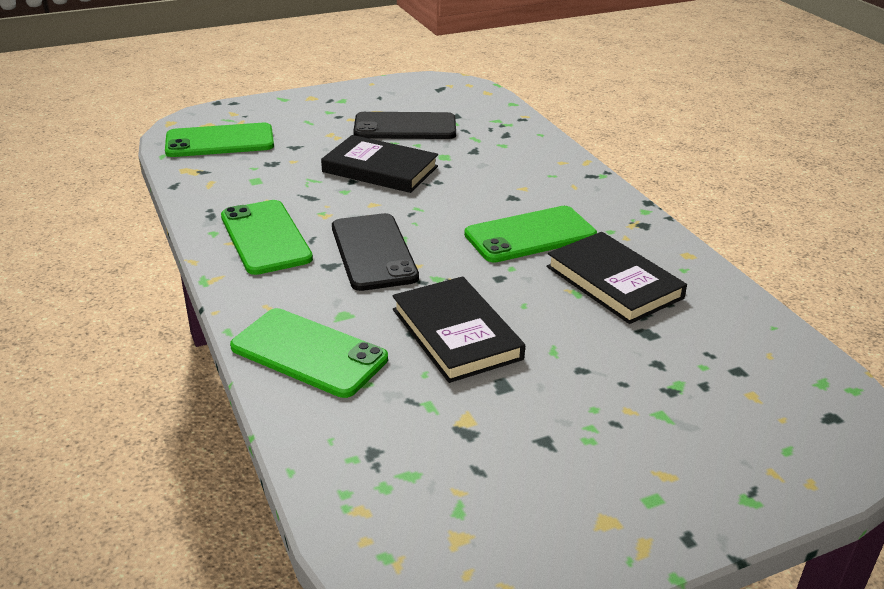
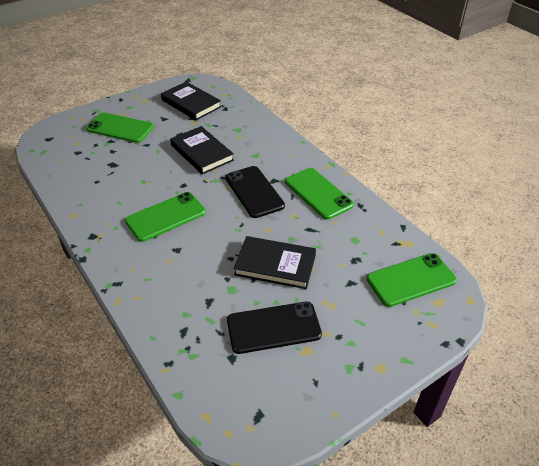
camera: 170 degrees right, 10 degrees up
(309, 353) = (263, 137): green phone -> green phone (120, 128)
(614, 282) = (122, 190): black book -> black book (191, 103)

